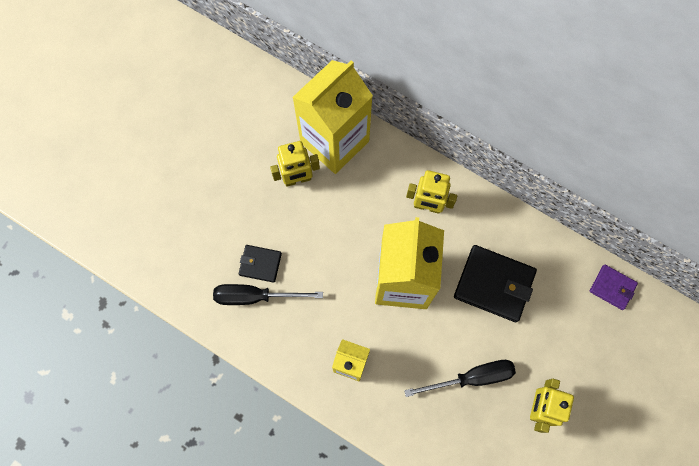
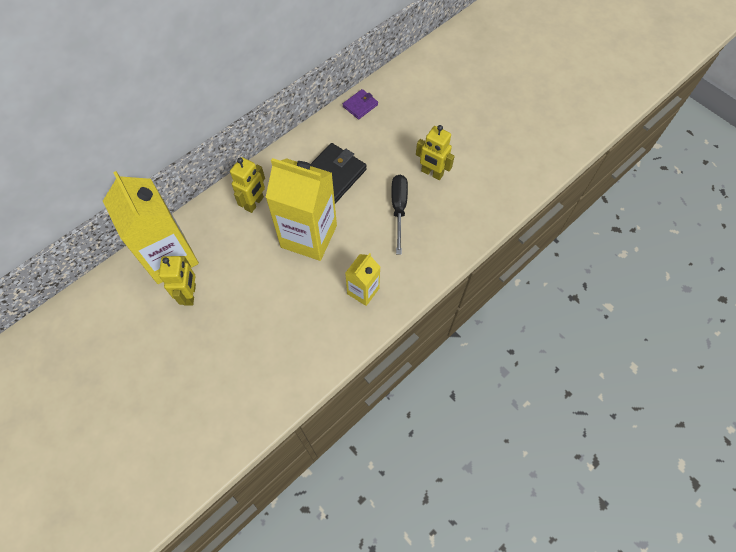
camera: 75 degrees left, 10 degrees down
(255, 296) = (281, 354): black screwdriver -> none
(260, 264) = (254, 343): black wallet -> none

